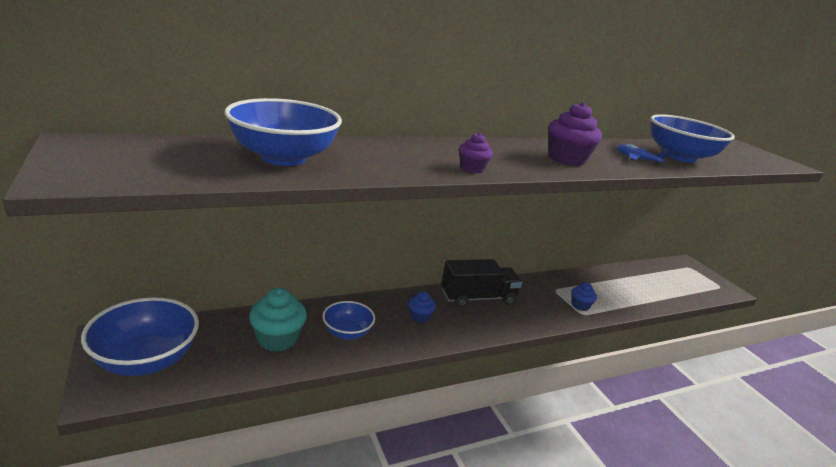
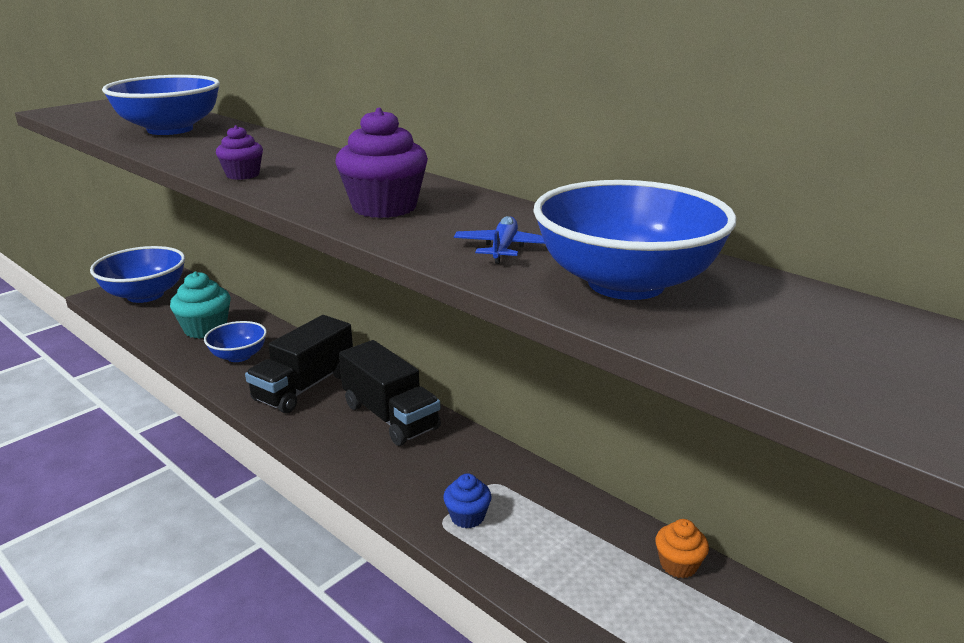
camera: 70 degrees right, 0 degrees up
(419, 317) = (304, 387): blue cupcake -> black truck
(622, 272) = (678, 564): none -> orange cupcake

